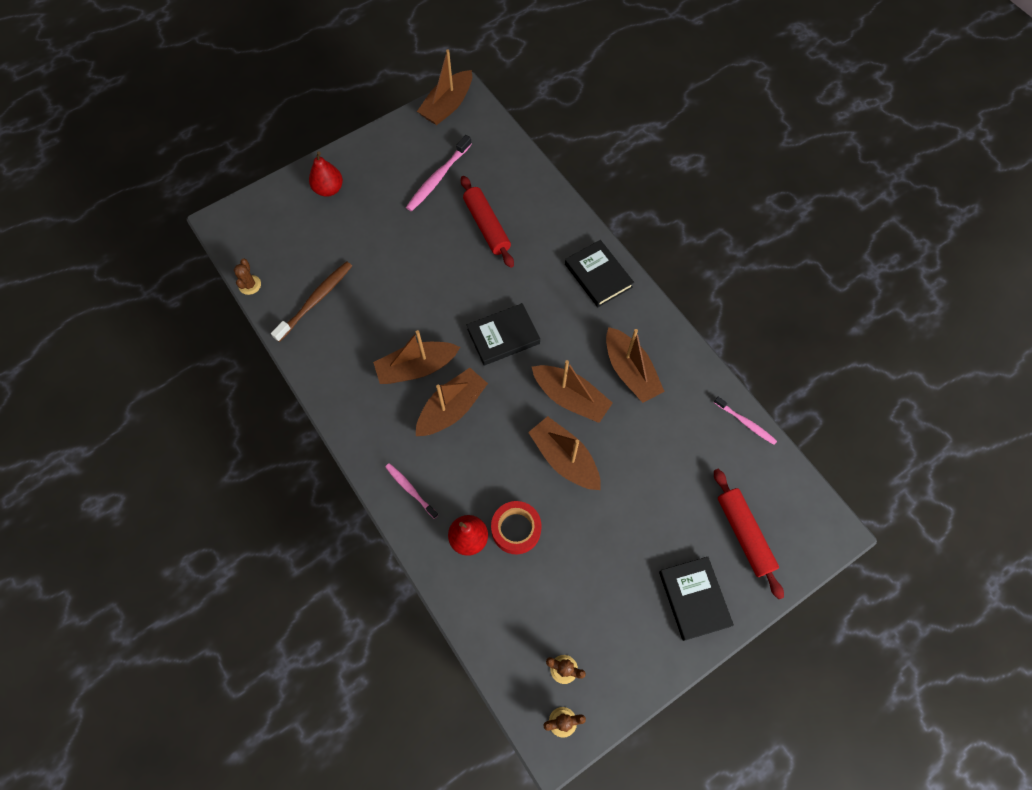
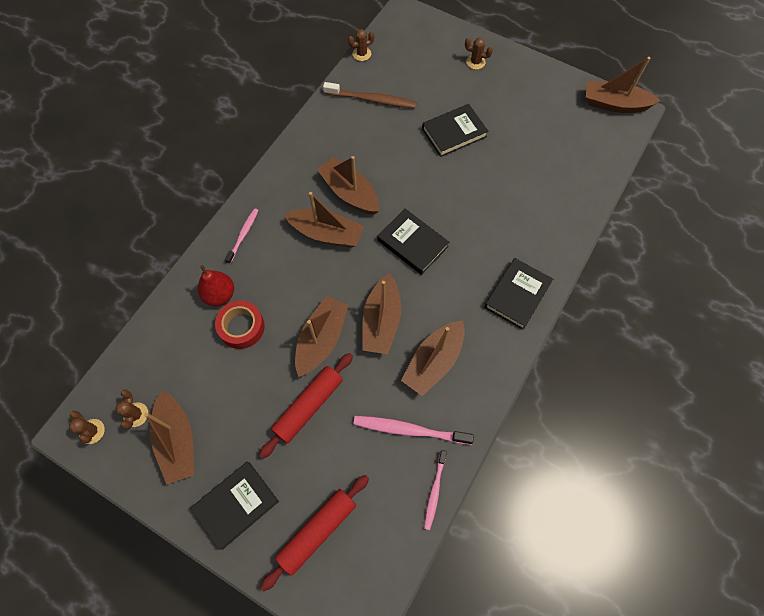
camera: 65 degrees right, 0 degrees up
(329, 189) = (475, 62): red pear -> brown cactus
(400, 246) = (454, 132): none -> black book
(438, 178) = (536, 129): pink toothbrush -> pink toothbrush (409, 430)
(487, 226) = (512, 185): red rolling pin -> red rolling pin (309, 406)
(609, 635) = (177, 441): none -> brown boat

